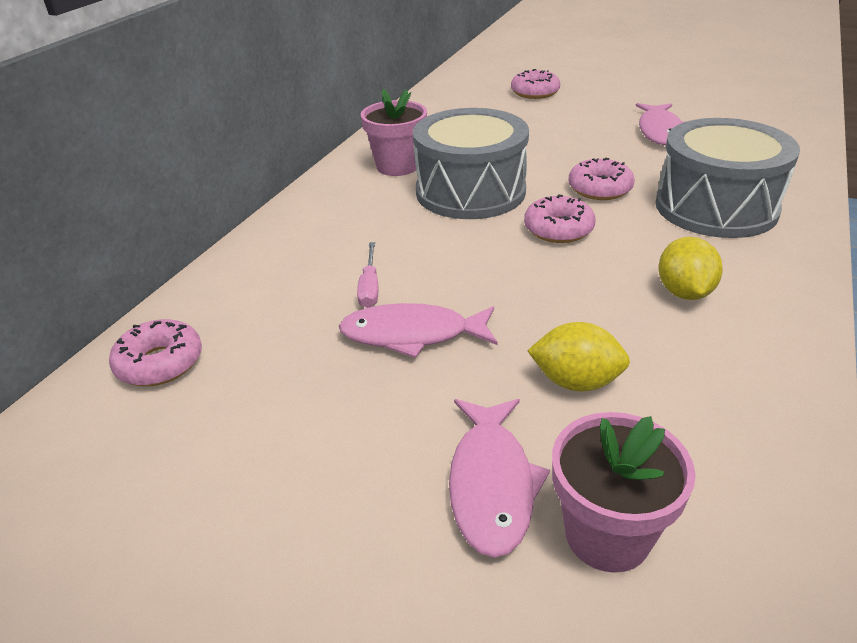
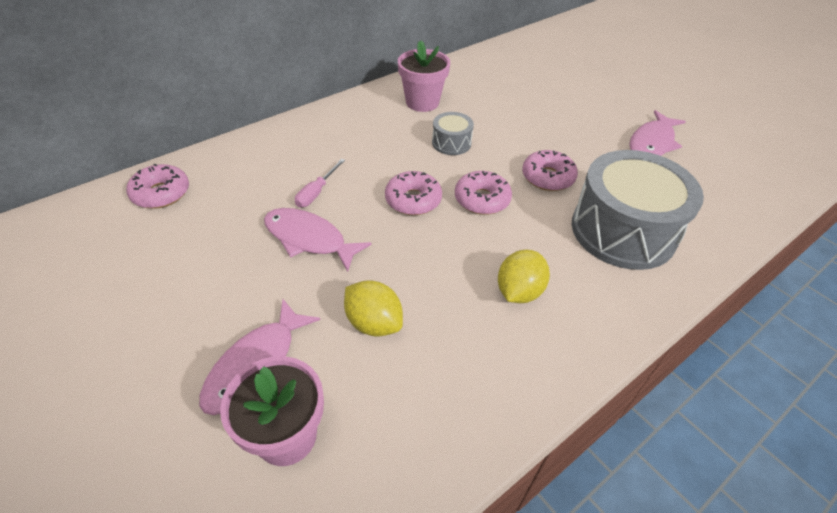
camera: 25 degrees right, 10 degrees up
(470, 191) = (451, 143): grey drum -> grey drum, size x0.45
(535, 92) = (586, 71): pink donut -> pink donut (413, 200)

